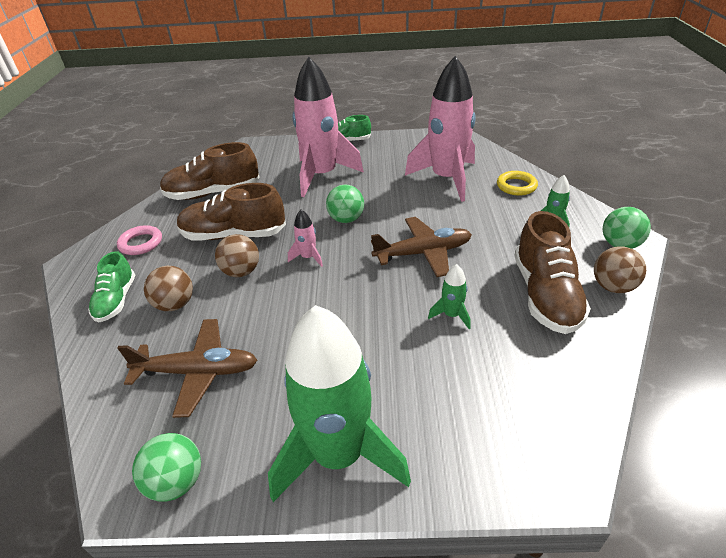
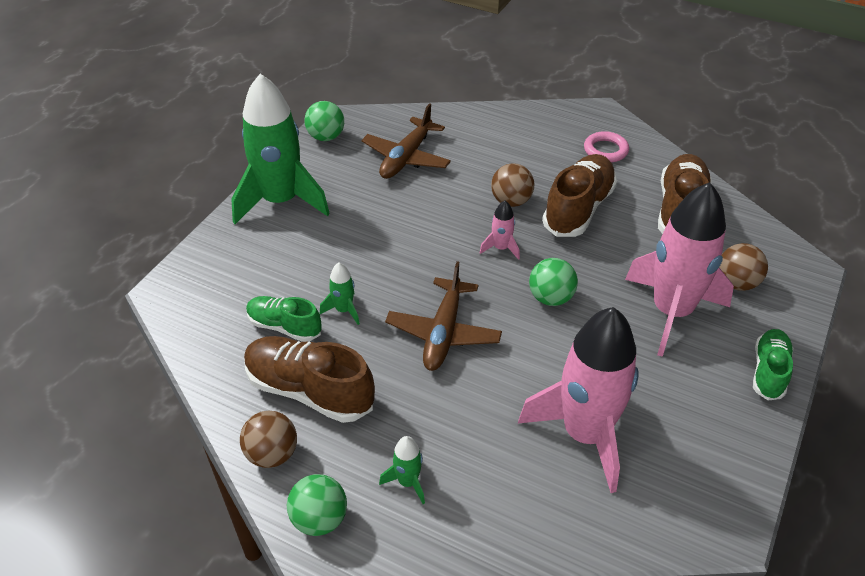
camera: 115 degrees right, 5 degrees up
(116, 300) = (524, 130): green shoe -> green shoe (284, 327)
(175, 304) = (493, 158): brown ball -> brown ball (736, 283)
(516, 186) = (515, 503): yellow ring -> none

